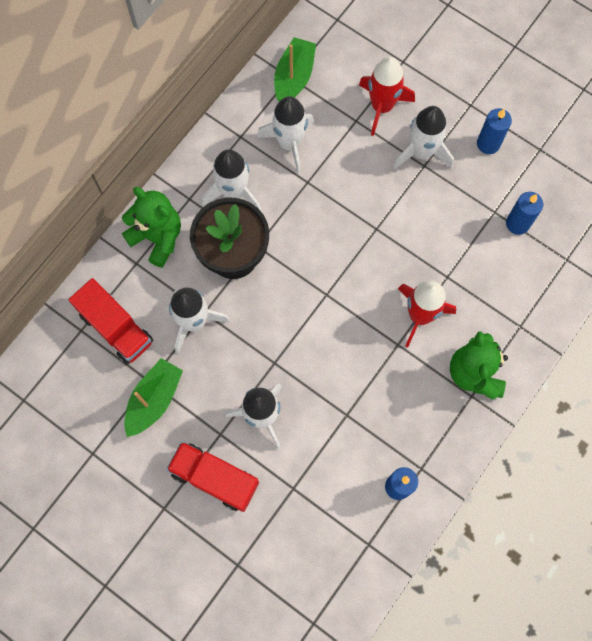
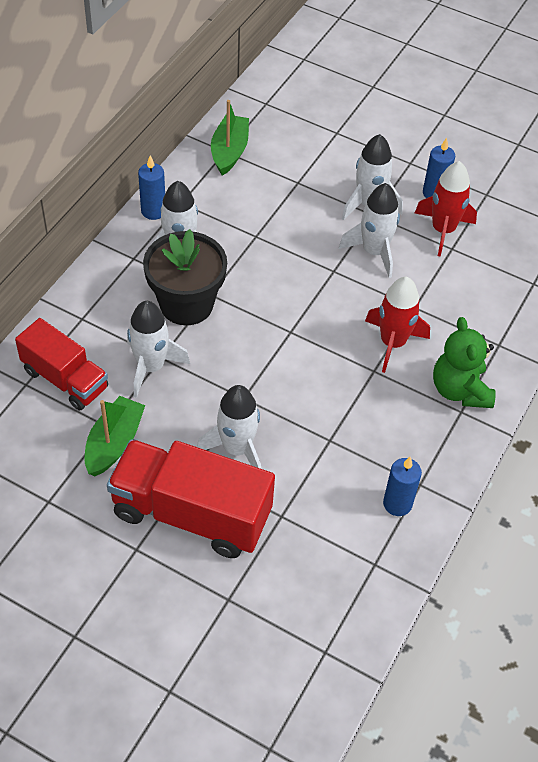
camera: 10 degrees left, 20 degrees down
(157, 237) = (103, 294): green teddy bear -> none
(215, 478) = (191, 514): red truck -> red truck, size x1.56
(289, 143) = (232, 205): white rocket -> white rocket (374, 252)
(382, 106) = (322, 169): red rocket -> red rocket (443, 230)
(517, 223) = (477, 257): blue candle -> blue candle (153, 211)

